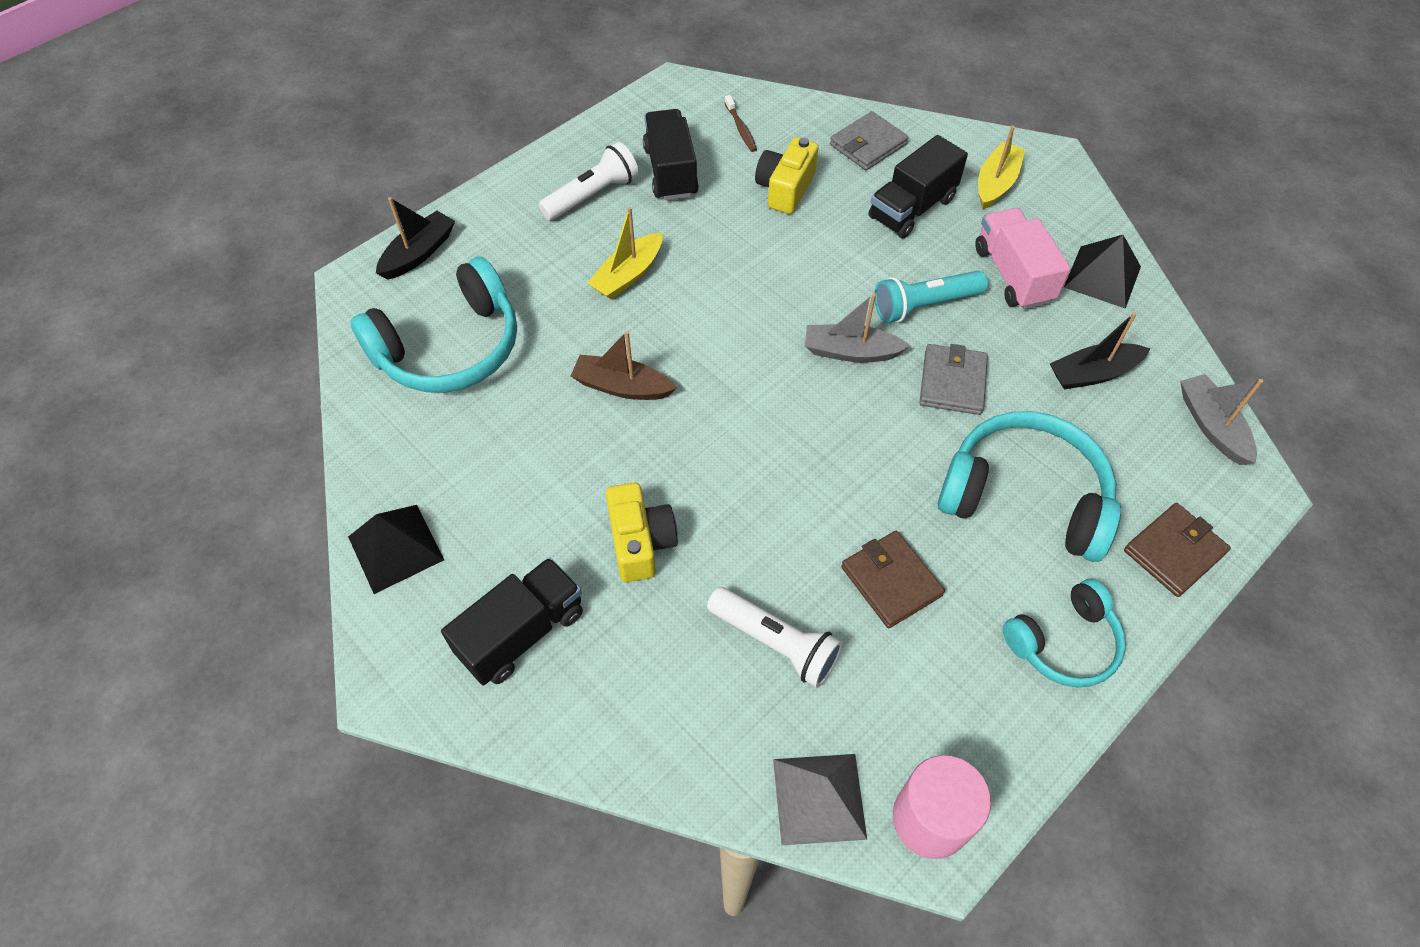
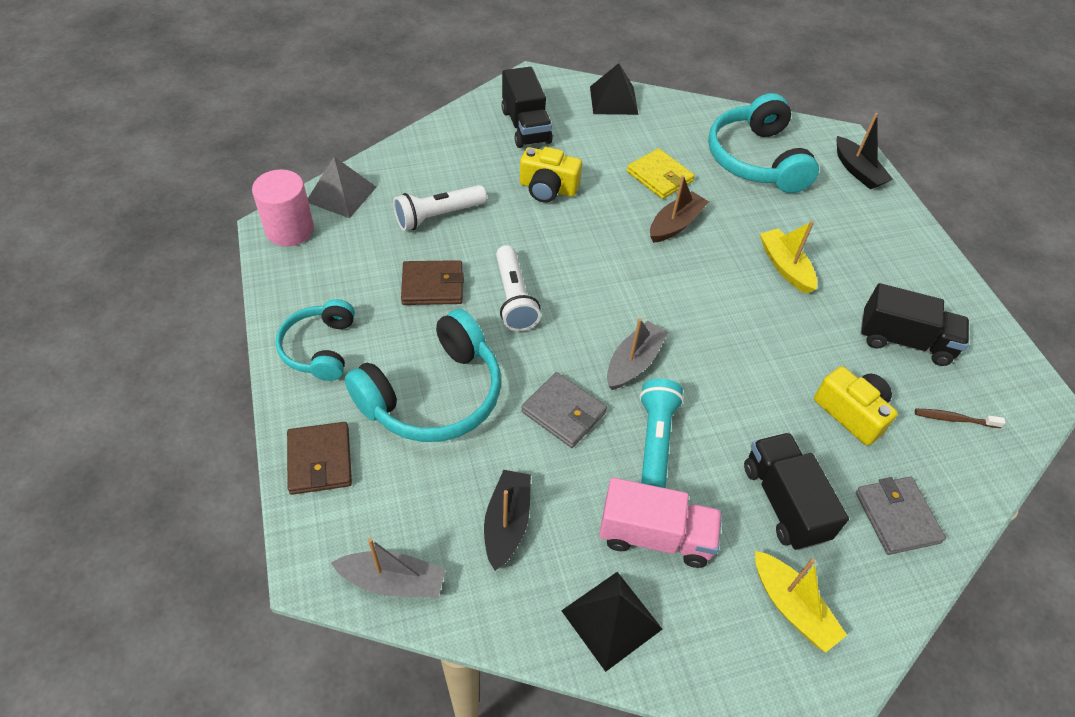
camera: 115 degrees right, 5 degrees down
(542, 432) = (659, 177): none -> yellow wallet
(592, 195) = (889, 280): white flashlight -> white flashlight (514, 298)

